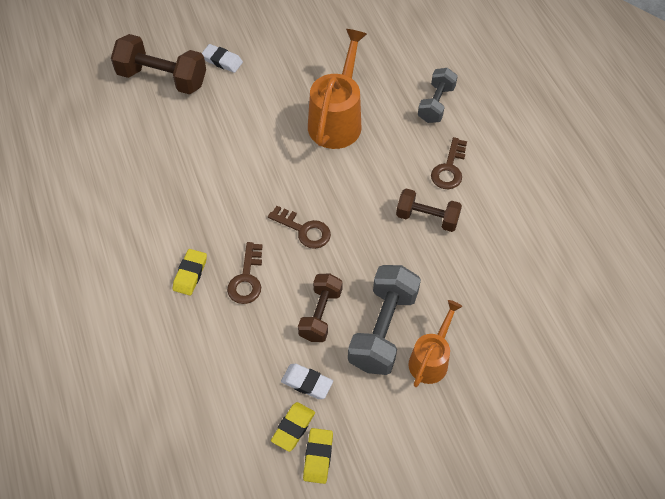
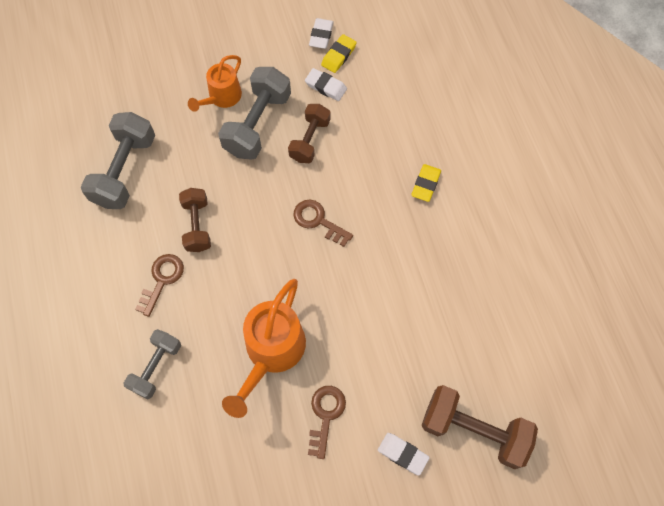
camera: 175 degrees left, 10 degrees up
(247, 279) = (374, 176): brown key -> brown key (325, 415)
(318, 457) = (321, 35): yellow eraser -> white eraser
(427, 218) = (197, 225): brown dumbbell -> brown dumbbell turned 60 degrees clockwise
(518, 267) = (125, 171): none -> grey dumbbell

